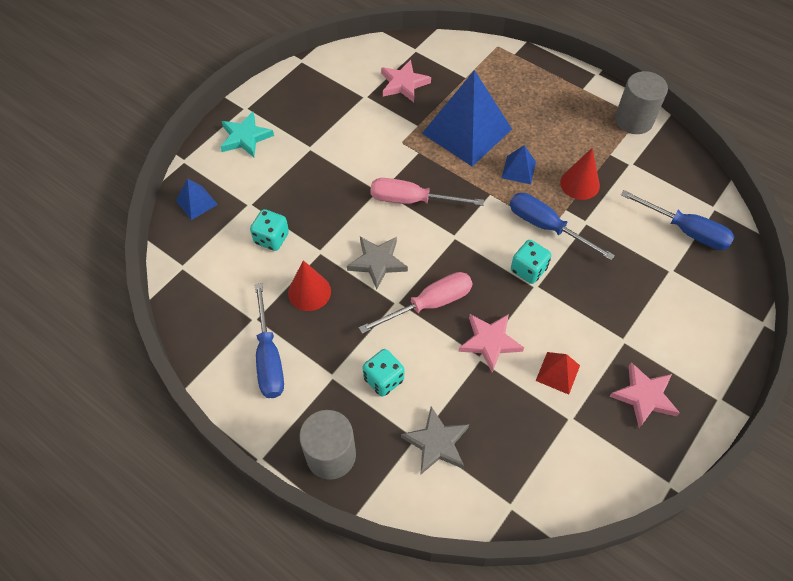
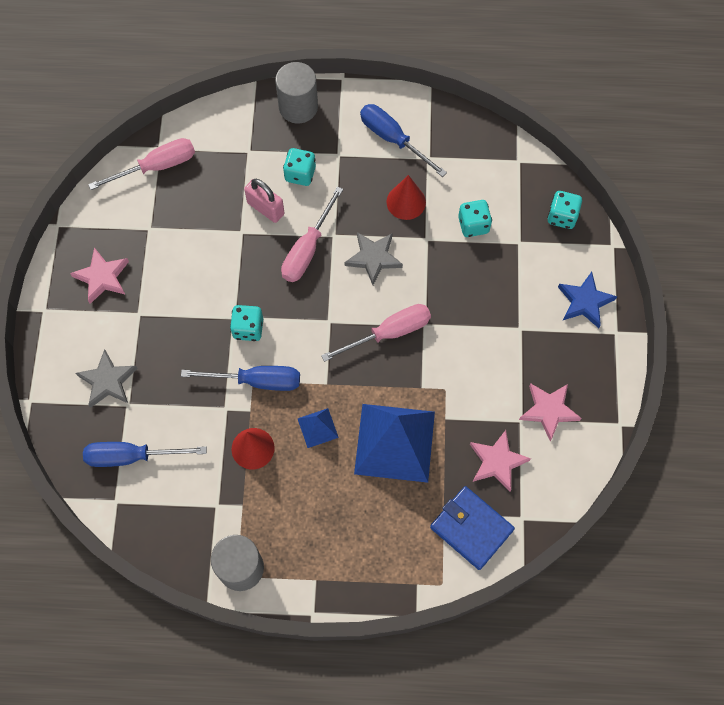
camera: 145 degrees right, 10 degrees up
(196, 202) = (562, 216): blue pyramid -> turquoise dice
(245, 137) = (584, 301): turquoise star -> blue star
(436, 443) = (233, 156): grey star -> grey star (108, 381)
(441, 366) = (265, 208): none -> pink padlock
(453, 61) = (471, 528): none -> blue wallet
(490, 342) = (241, 248): pink star -> pink star (548, 410)
(526, 484) = (156, 166): none -> pink screwdriver
(557, 372) = (176, 256): red pyramid -> none

